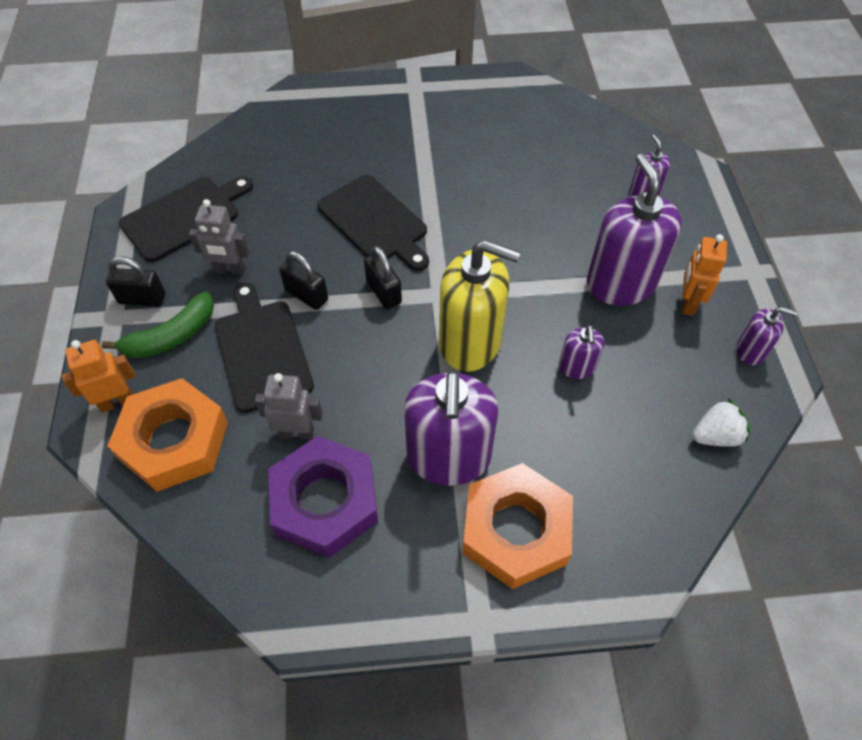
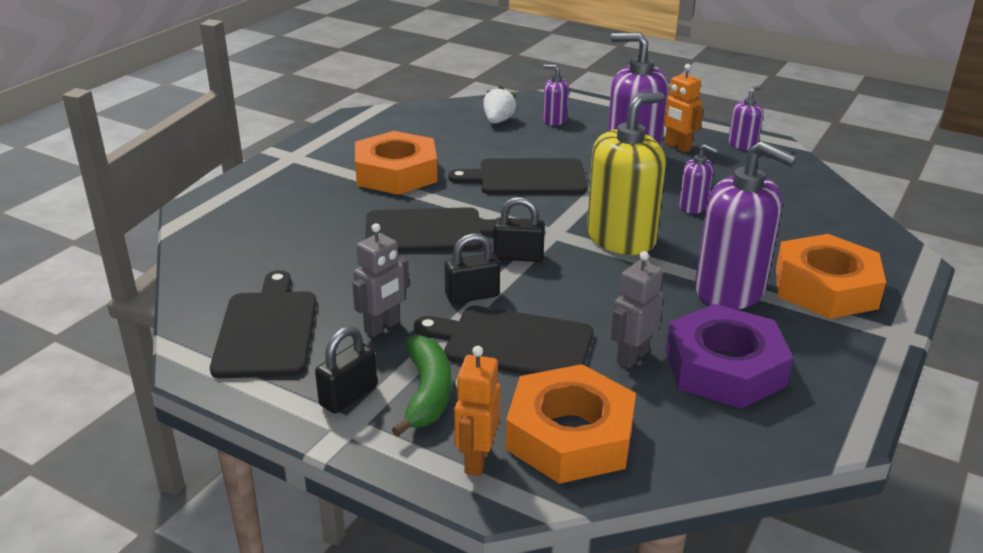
camera: 55 degrees left, 25 degrees down
(445, 153) = (396, 173): none -> orange nut
(515, 231) = (527, 178): none -> black cutting board
(715, 436) = (803, 183): white strawberry -> white strawberry (498, 121)

